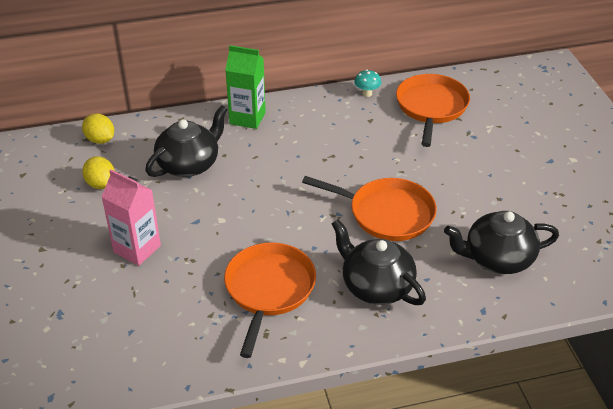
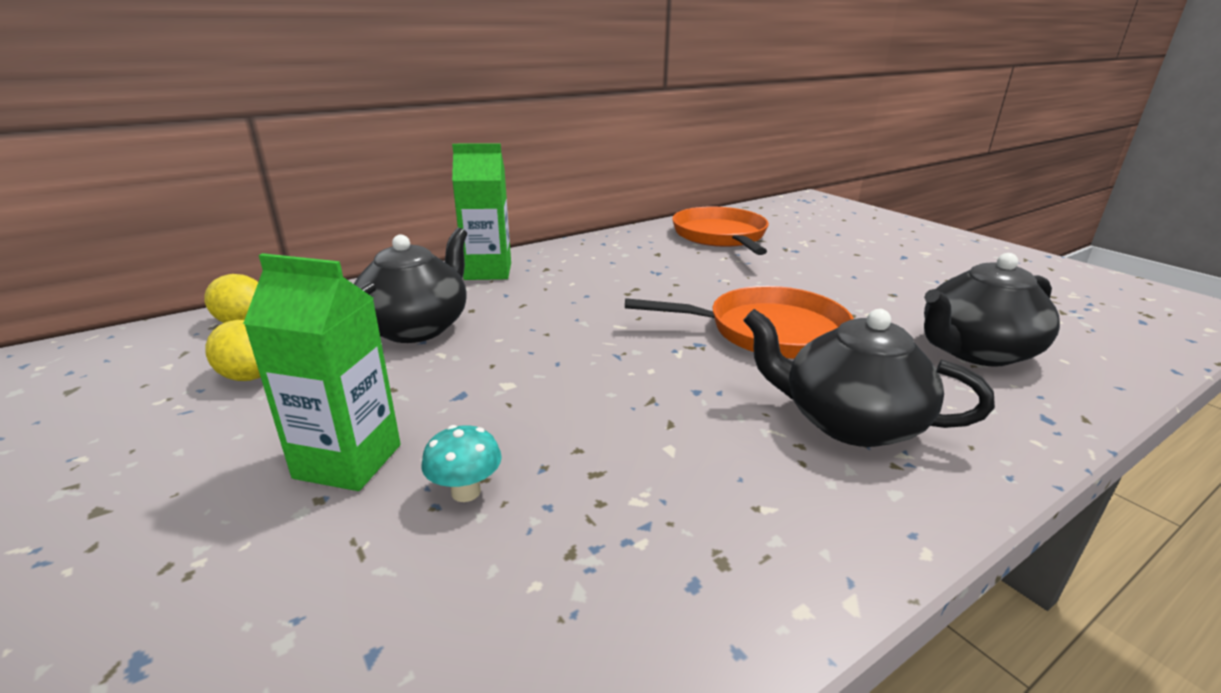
camera: 20 degrees left, 15 degrees down
(137, 249) = (348, 461): pink carton -> green carton
(269, 289) = (666, 471): orange pan -> none
(367, 93) = (634, 235): turquoise mushroom -> turquoise mushroom (466, 492)

